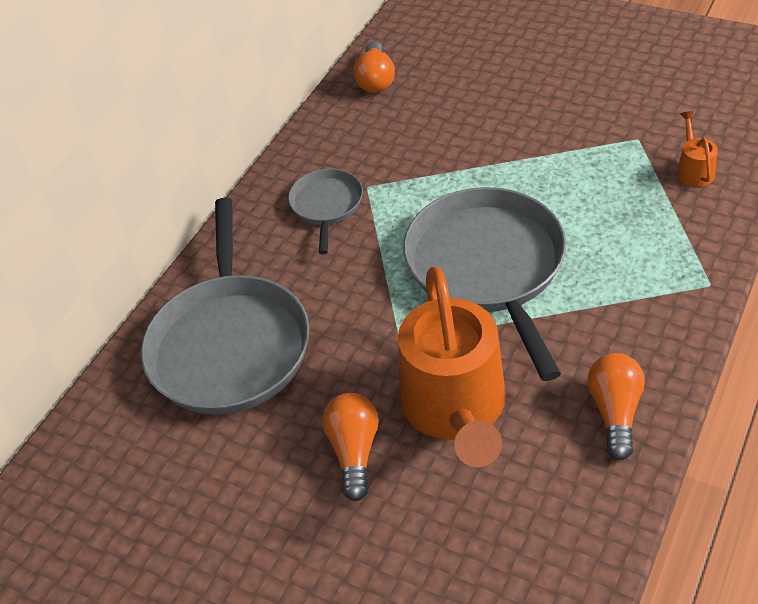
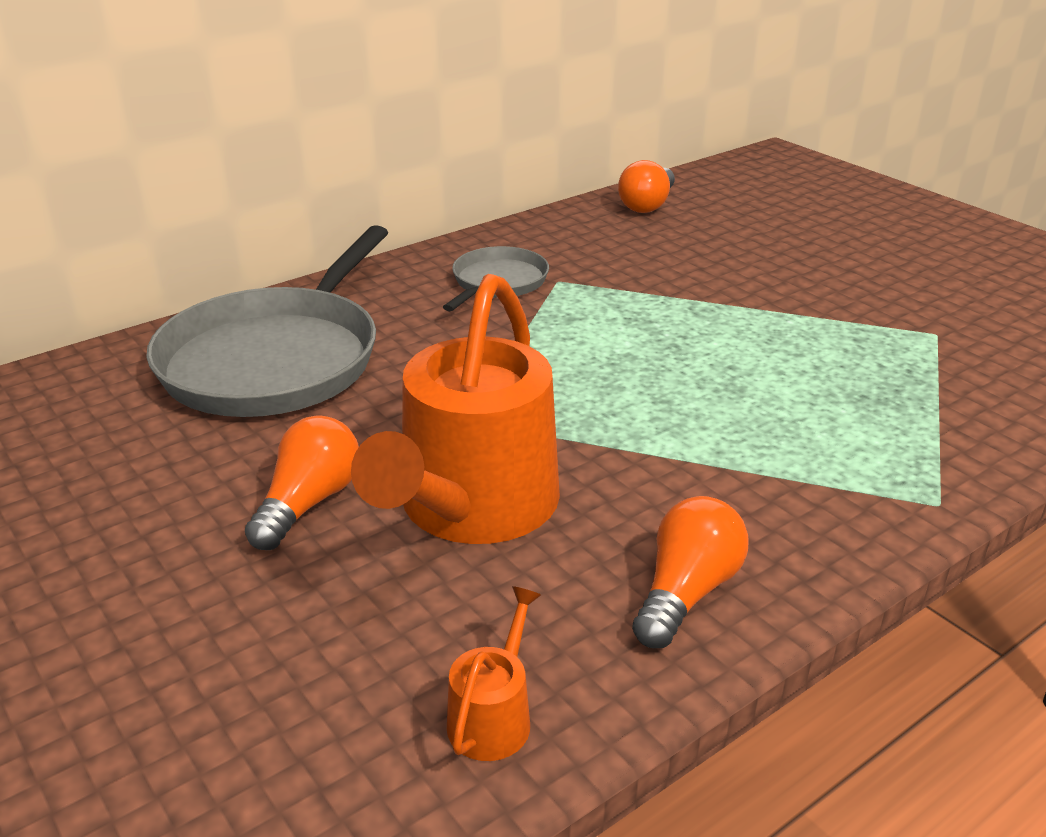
camera: 20 degrees right, 15 degrees down
(488, 267) = (638, 389): grey pan -> none
(694, 170) = (997, 383): orange watering can -> orange watering can (493, 717)

